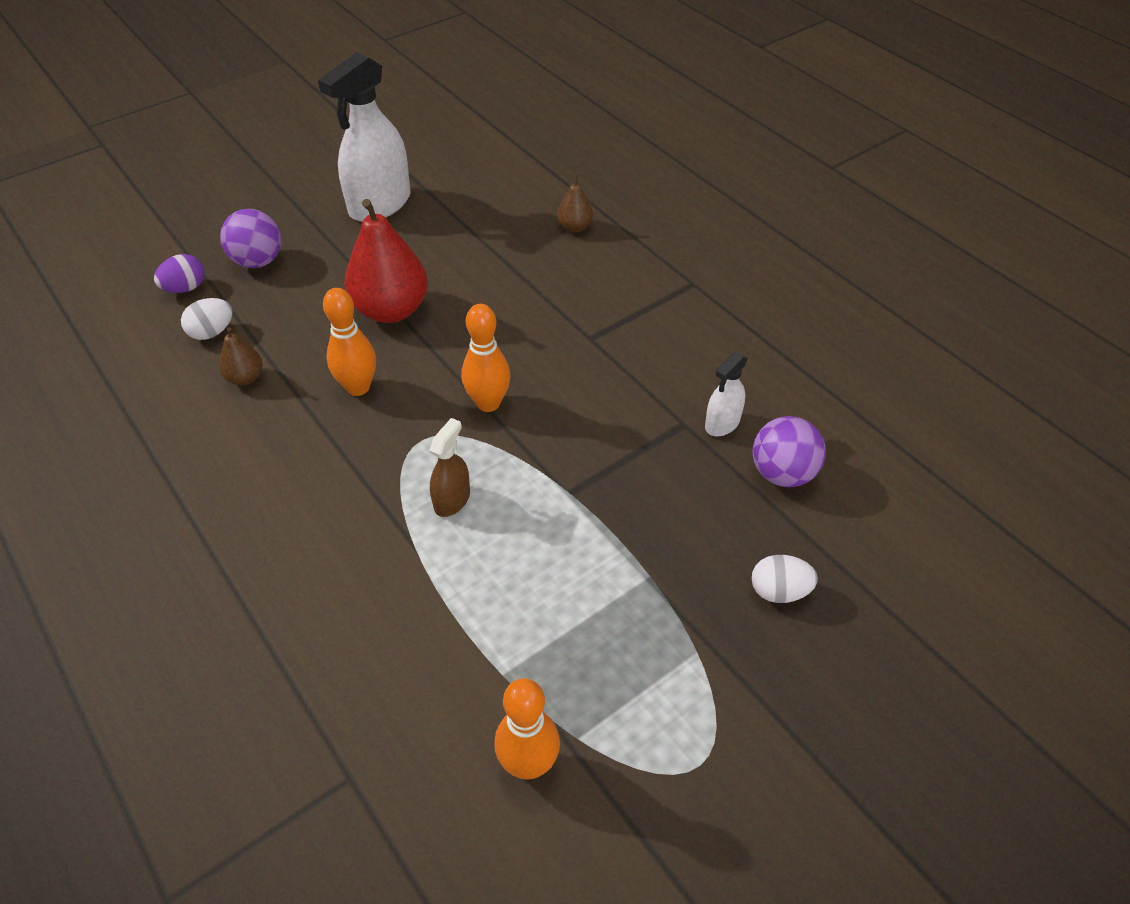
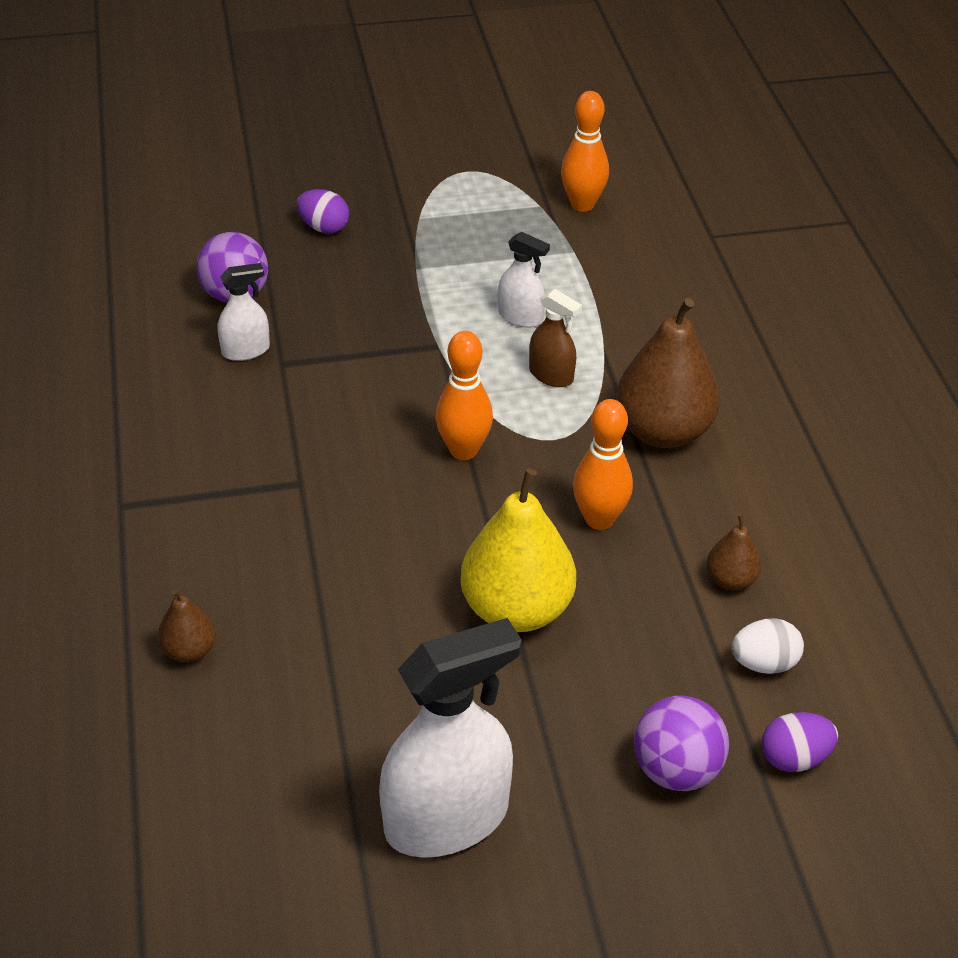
camera: 155 degrees left, 5 degrees down
(331, 480) = (663, 431): none -> brown pear
(391, 310) = (516, 609): red pear -> yellow pear
(452, 500) = (551, 375): brown spray bottle -> brown spray bottle turned 105 degrees counterclockwise
(513, 555) = (520, 317): none -> white spray bottle
(779, 591) = (324, 228): white egg -> purple egg

